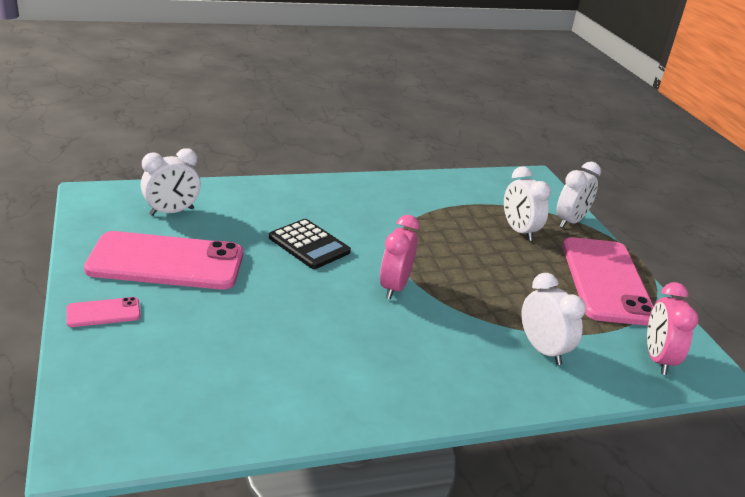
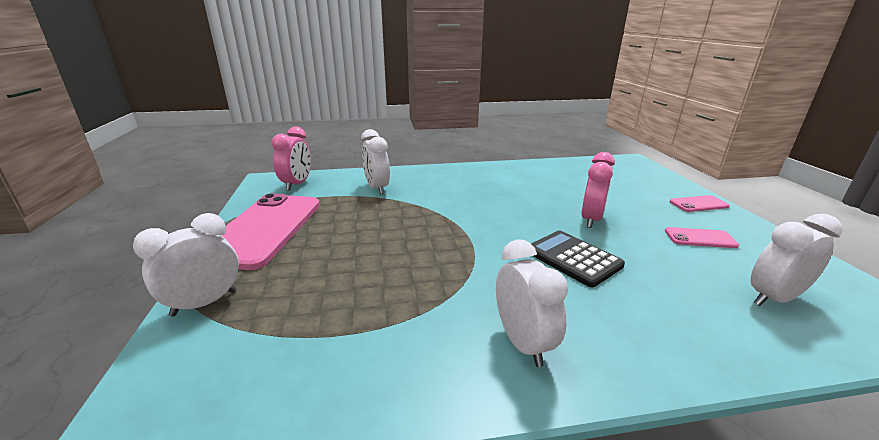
camera: 170 degrees left, 5 degrees down
(166, 262) = (700, 238): pink phone -> pink phone, size x0.43
(394, 287) = (479, 222): pink clock -> pink clock (591, 219)
(519, 231) = (303, 284): white clock -> white clock (523, 343)

